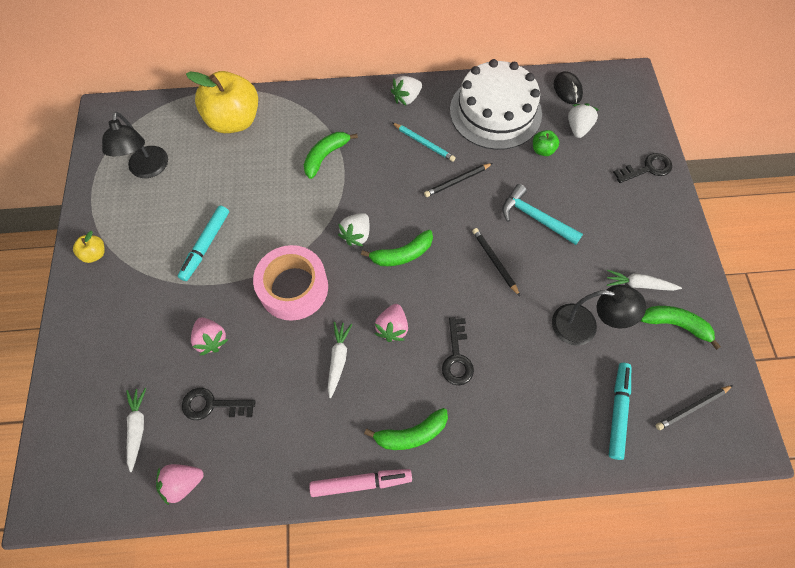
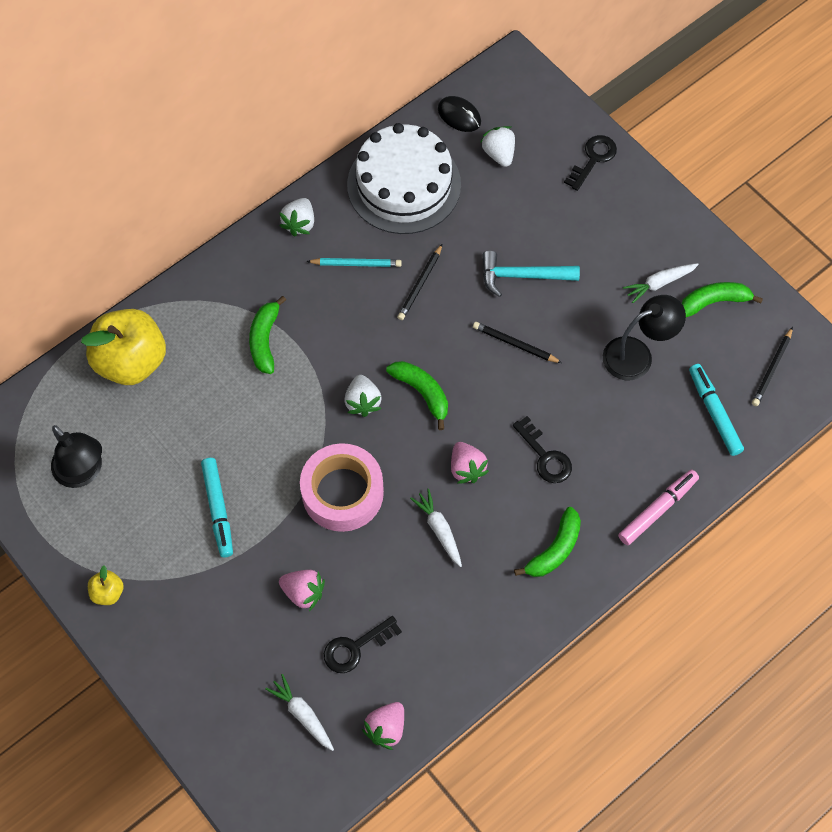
camera: 35 degrees left, 0 degrees up
(361, 483) = (542, 619): pink marker -> pink marker (657, 509)
(402, 254) = (422, 393): green banana -> green banana turned 75 degrees counterclockwise
(542, 150) = (480, 199): green apple -> none

